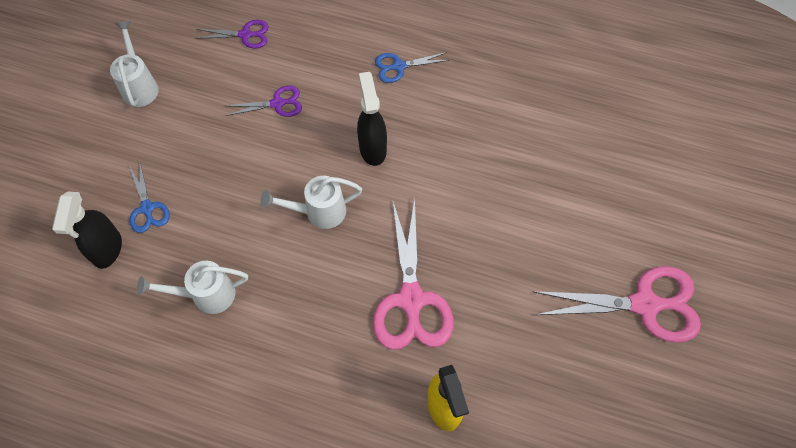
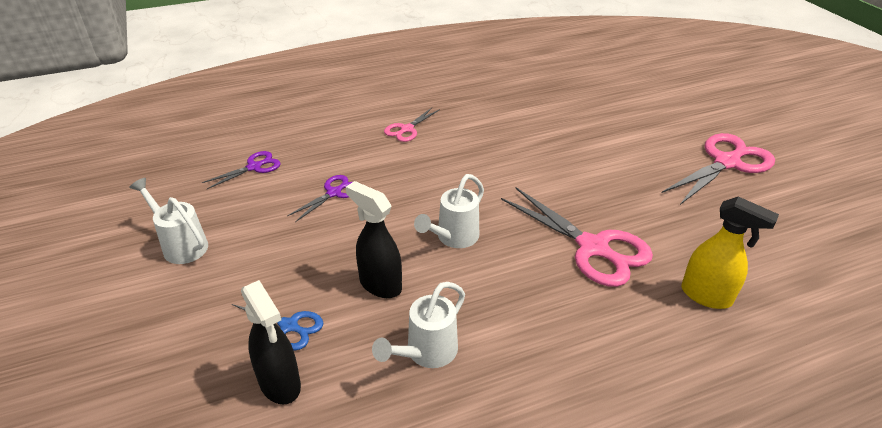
camera: 40 degrees left, 25 degrees down
(372, 148) = (446, 180): black spray bottle -> black spray bottle (380, 284)
(399, 67) = (407, 129): blue scissors -> pink scissors

